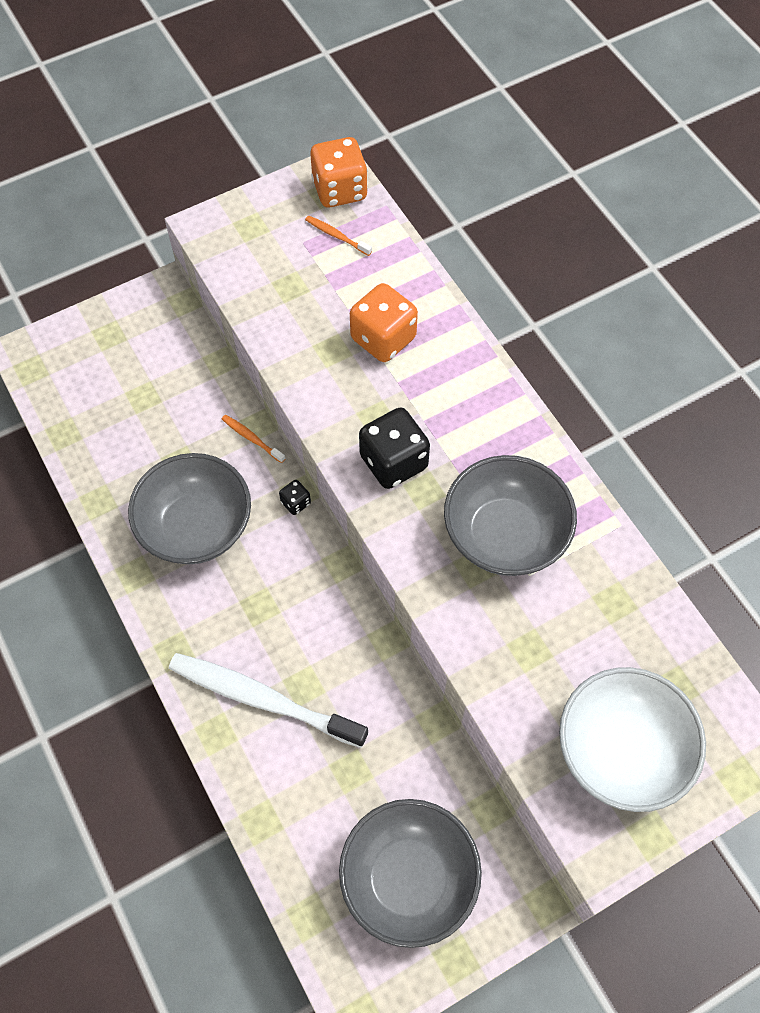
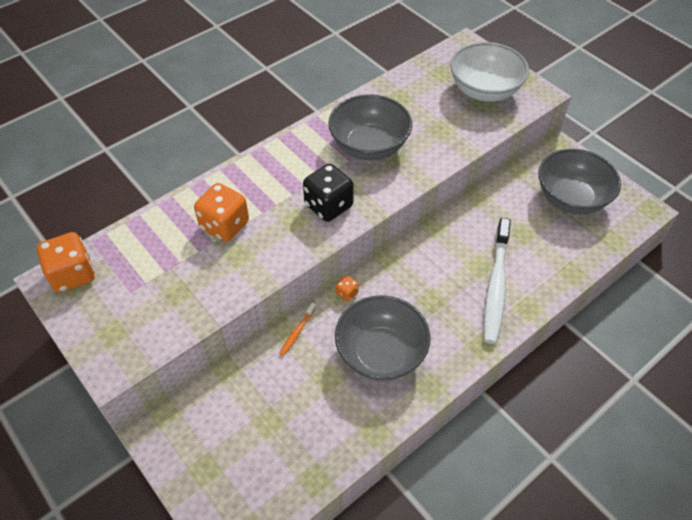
camera: 100 degrees left, 10 degrees down
(295, 503) = (347, 293): black dice -> orange dice
(336, 236) = (123, 269): orange toothbrush -> none

